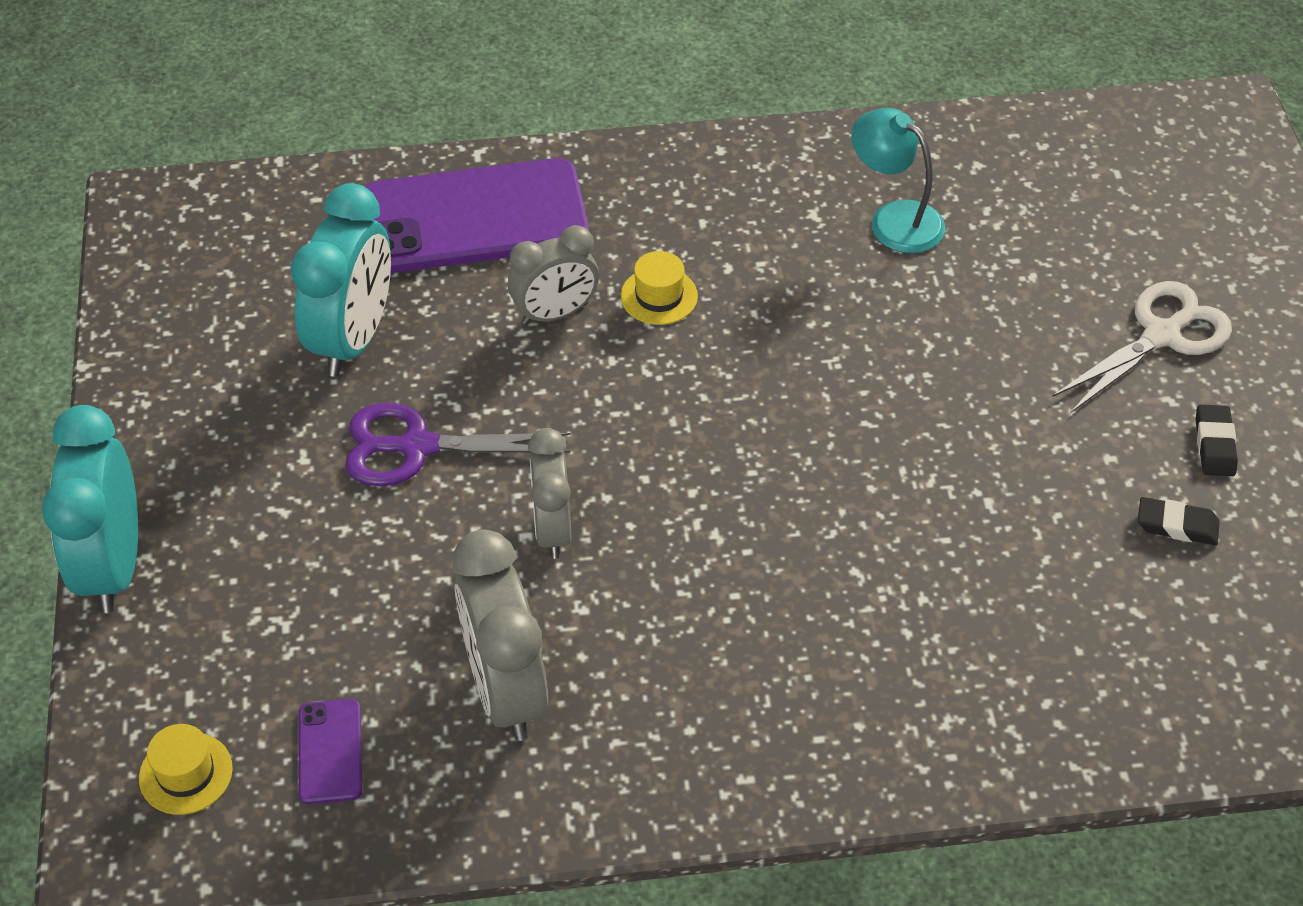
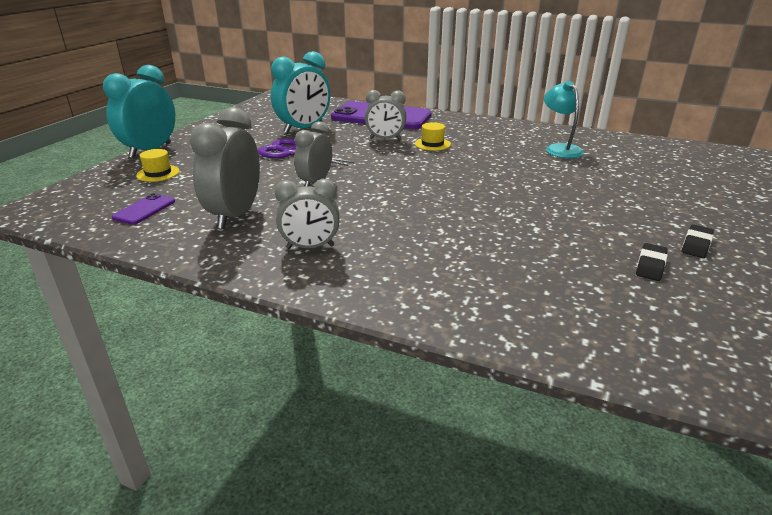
camera: 30 degrees right, 20 degrees down
(186, 773) = (88, 199): yellow hat -> yellow hat (158, 173)
(700, 711) = (310, 247): none -> grey clock
(1161, 336) = (683, 205): white scissors -> none
(1177, 525) = (650, 265): black eraser -> black eraser turned 75 degrees clockwise

